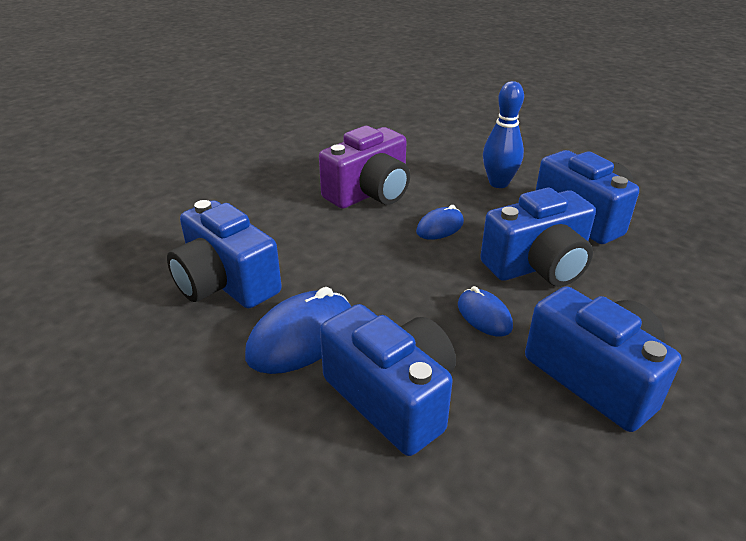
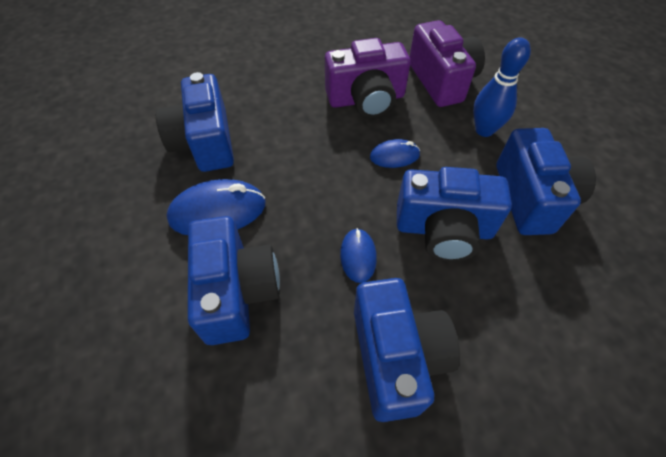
camera: 30 degrees right, 20 degrees up
(426, 159) = (441, 81): none -> purple camera

